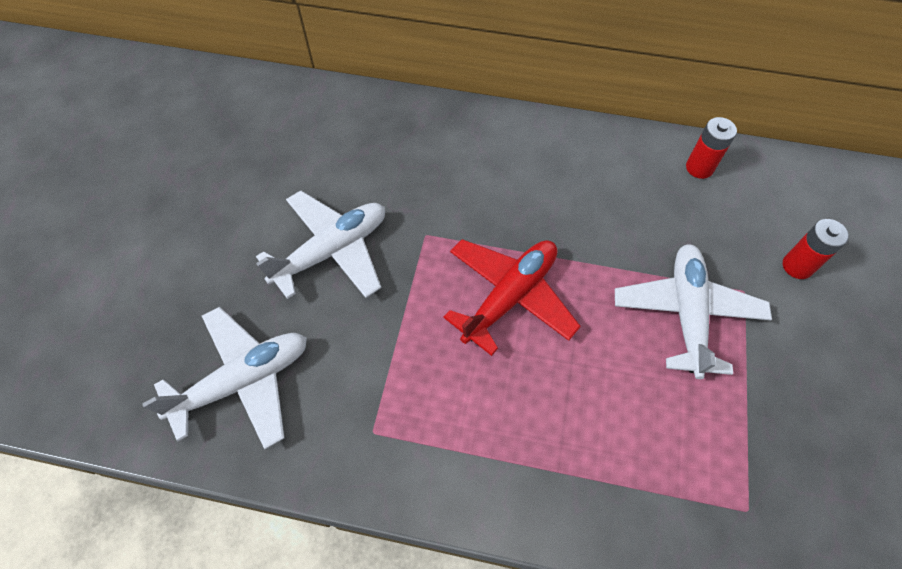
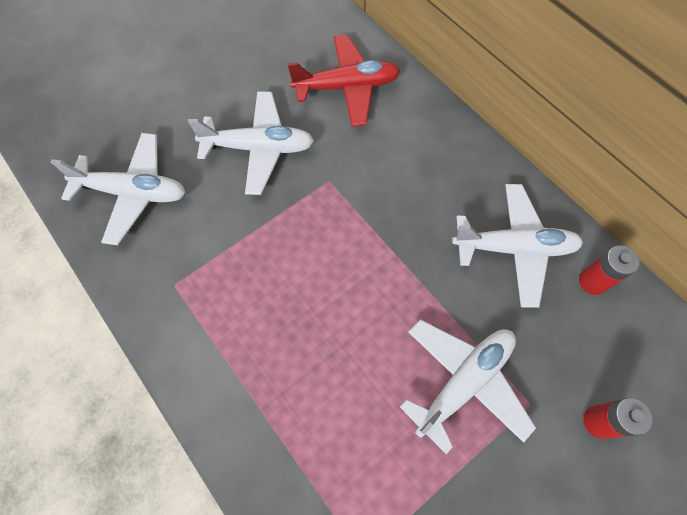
camera: 40 degrees right, 5 degrees up
(510, 297) = (344, 267): red plane -> red plane (347, 87)
(623, 183) = (514, 248): none -> white plane

